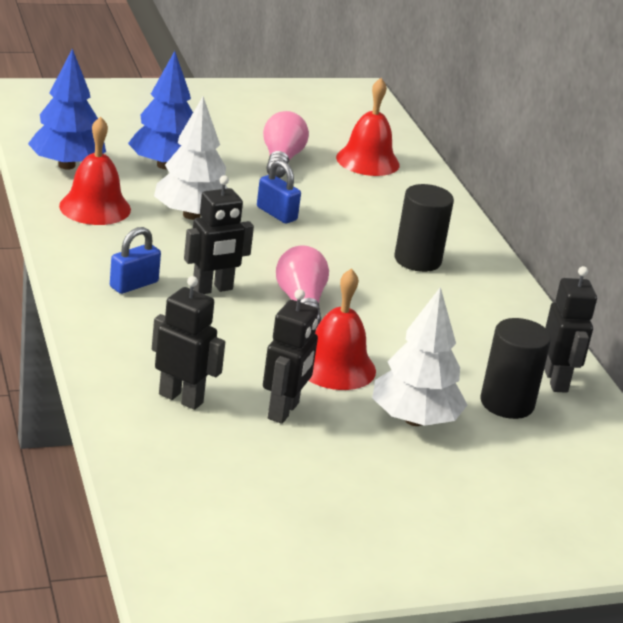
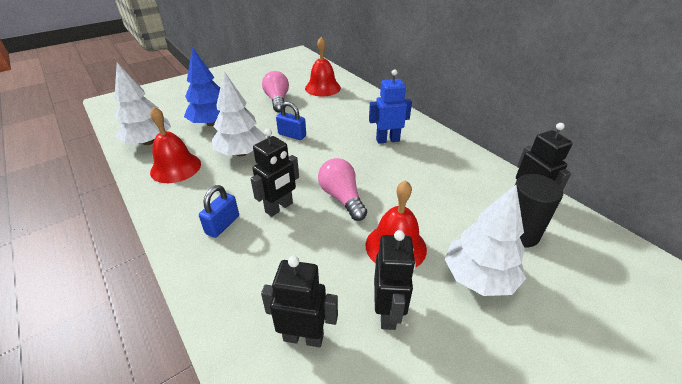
camera: 15 degrees left, 10 degrees up
(66, 165) = (149, 142): blue tree -> white tree
(417, 260) = (387, 140): black cylinder -> blue robot

